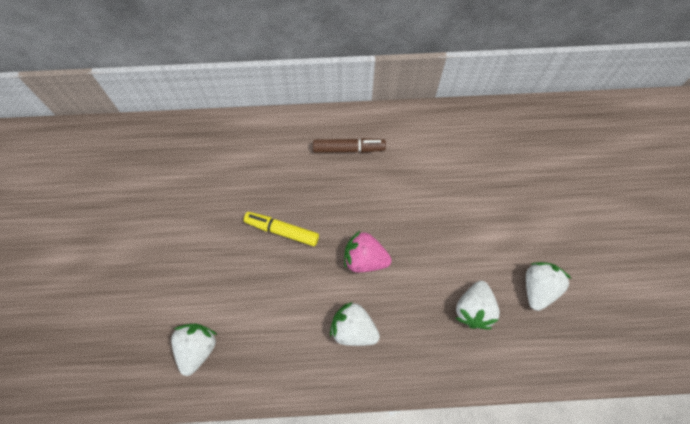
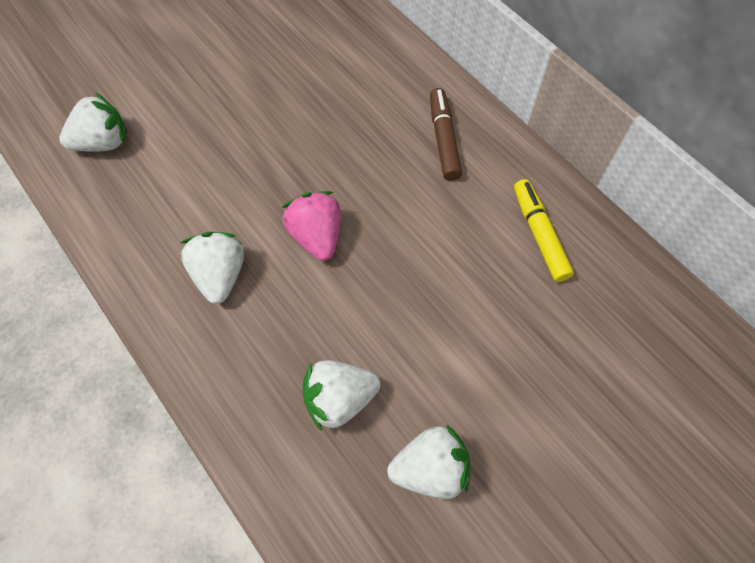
camera: 55 degrees right, 5 degrees down
(282, 230) = (289, 137): yellow marker -> yellow marker (539, 234)
(349, 148) = (443, 139): brown marker -> brown marker turned 150 degrees counterclockwise

